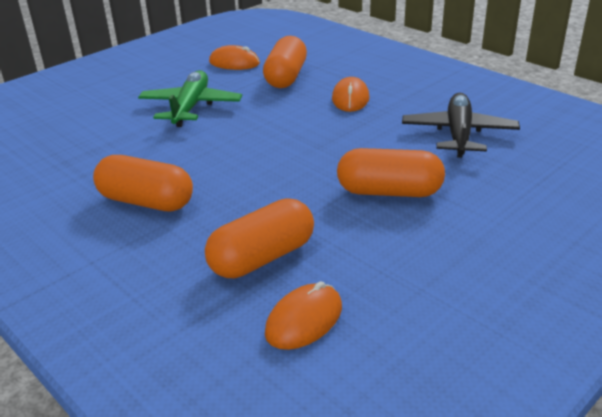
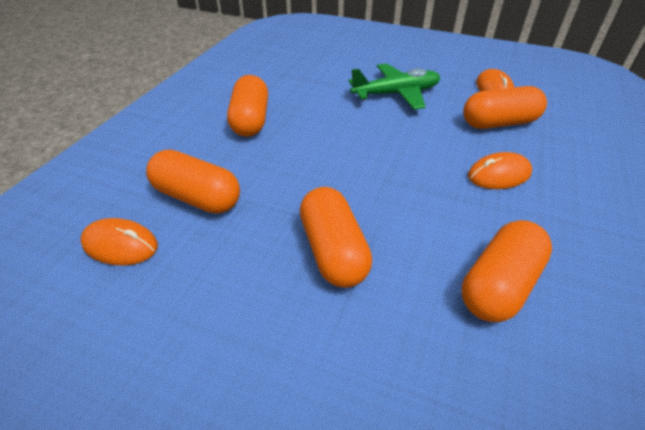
camera: 65 degrees right, 10 degrees up
(458, 134) = (498, 284): black plane -> orange capsule

